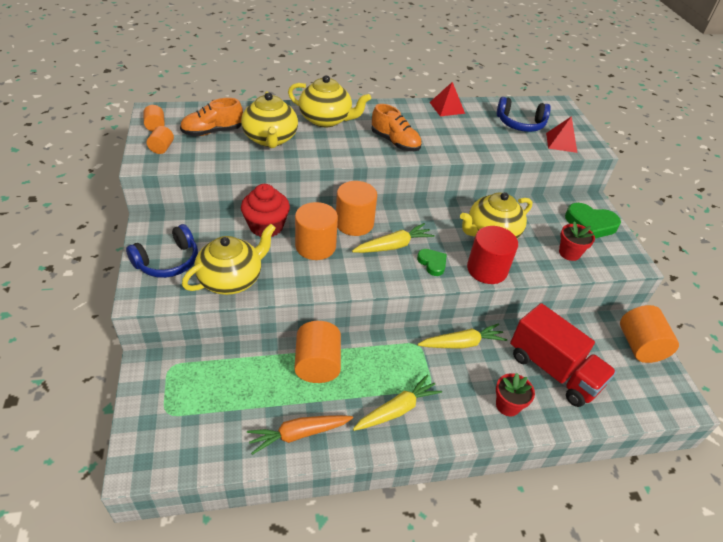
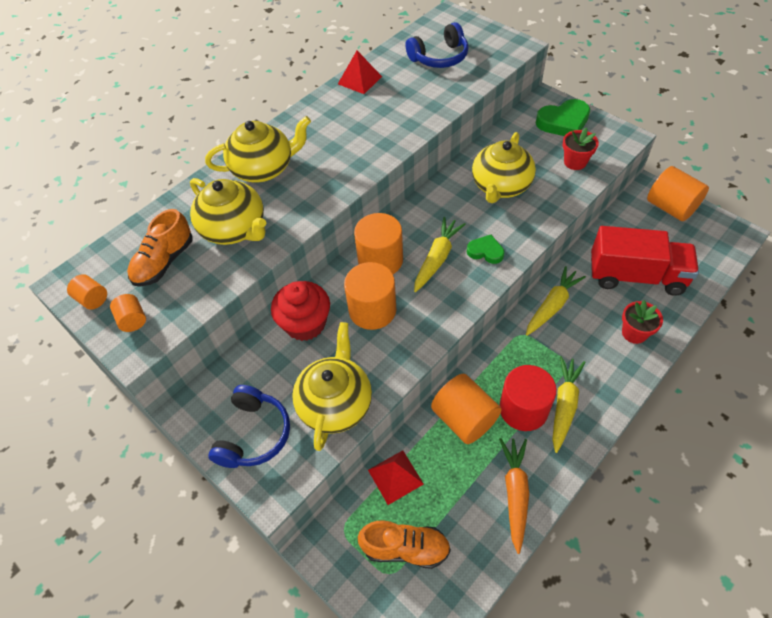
camera: 30 degrees left, 10 degrees up
(298, 434) = (515, 493): orange carrot -> orange carrot turned 150 degrees clockwise
(395, 142) = (356, 151): orange shoe -> orange shoe (405, 548)
(487, 269) = (532, 225): red cylinder -> red cylinder (523, 409)
(561, 142) = (491, 56): red pyramid -> red pyramid (395, 477)

